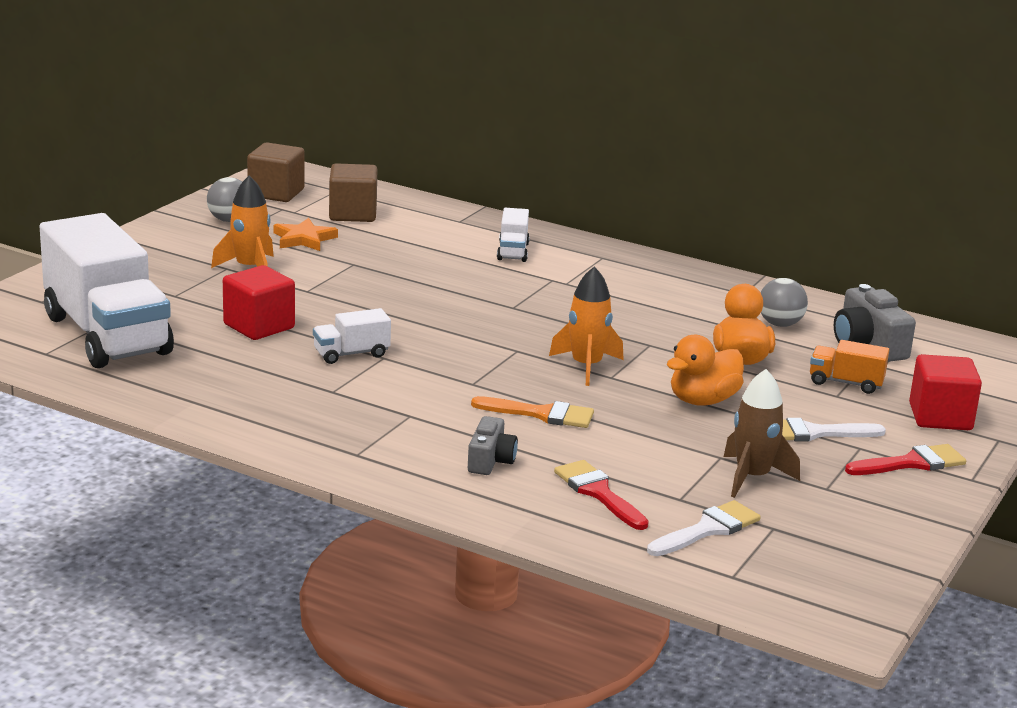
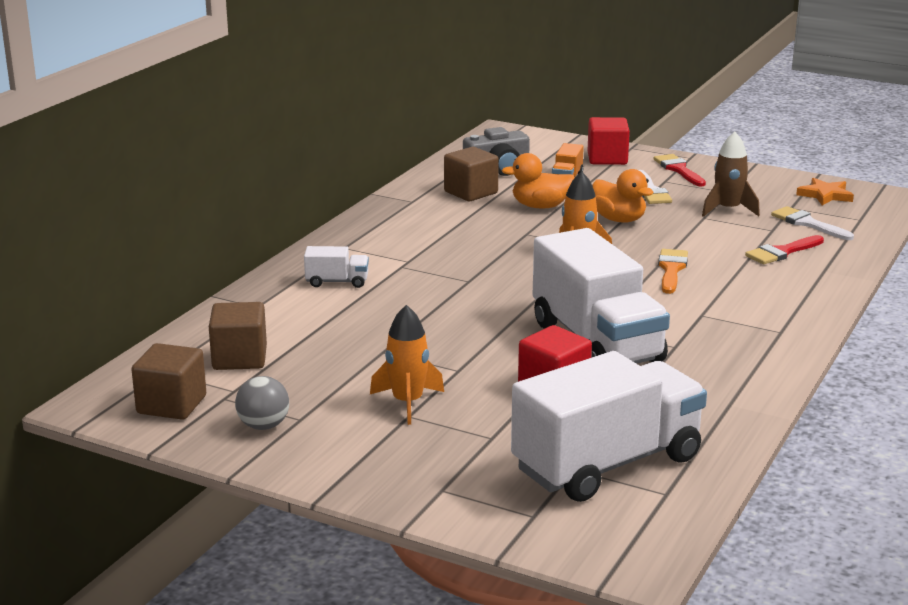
camera: 90 degrees left, 0 degrees up
(304, 239) = (318, 380): orange star -> orange star (825, 195)
(351, 354) = (596, 342): white truck -> white truck, size x2.41
(490, 460) = (758, 285): grey camera -> none
(780, 324) = (471, 192): grey ball -> brown cube

